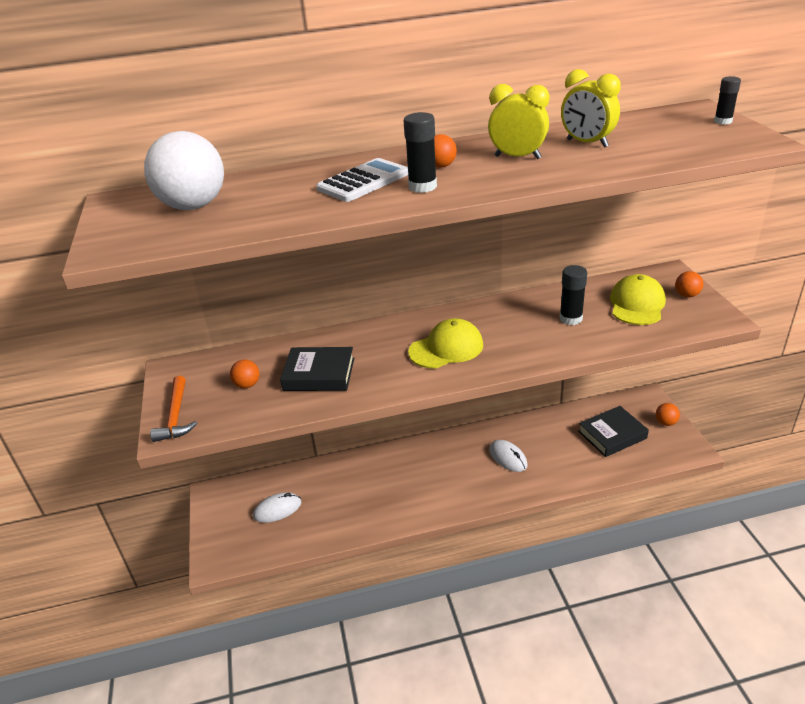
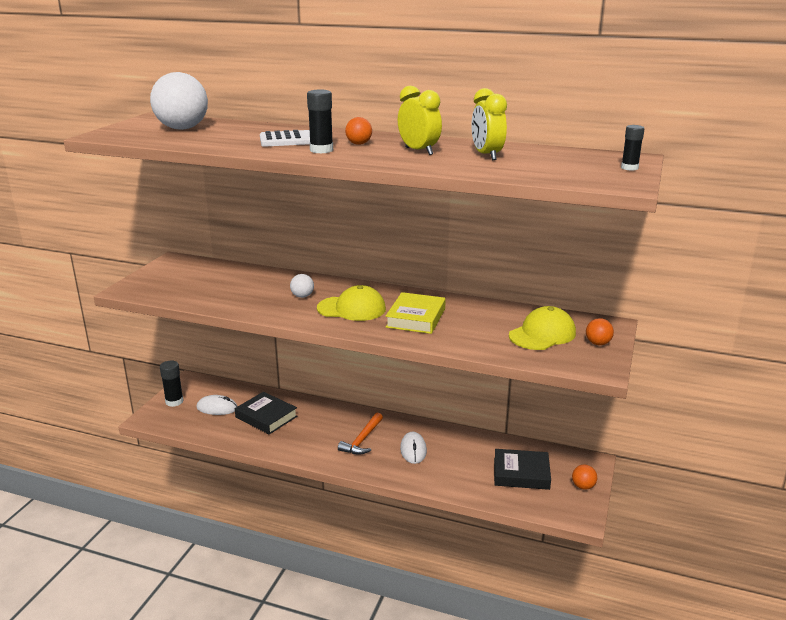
camera: 30 degrees right, 10 degrees down
(176, 416) = (141, 283): orange hammer -> orange hammer (362, 440)
(247, 385) = (201, 283): orange ball -> none
(319, 374) = (249, 293): black book -> black book (266, 417)
(379, 355) = (302, 296): none -> white ball
(517, 333) = (416, 318): none -> yellow book
(571, 319) = (472, 324): black glue stick -> black glue stick (174, 401)

